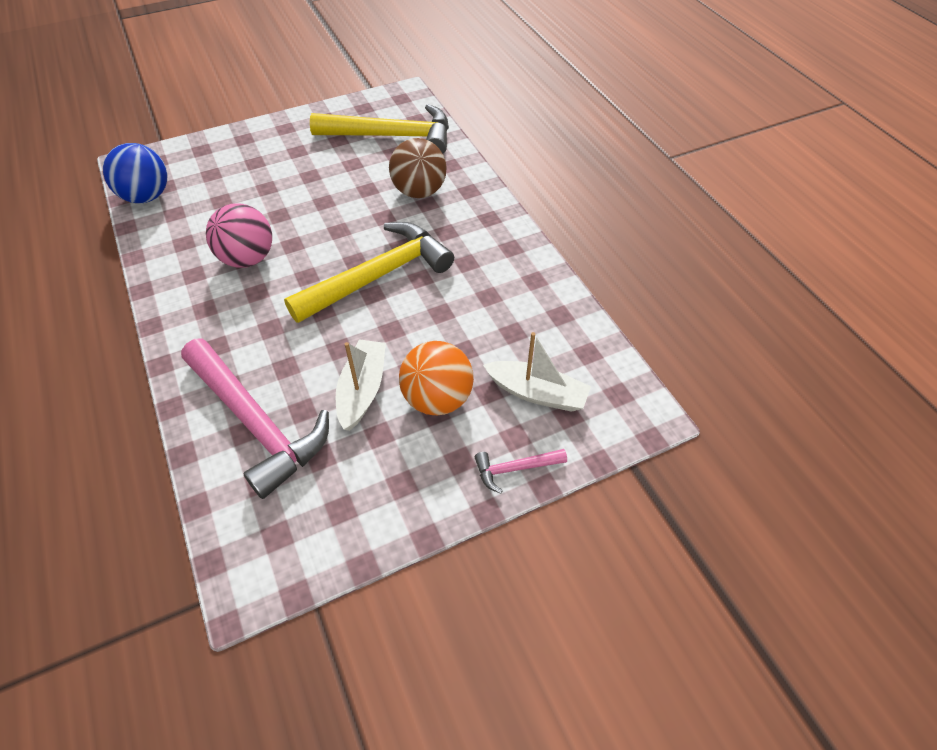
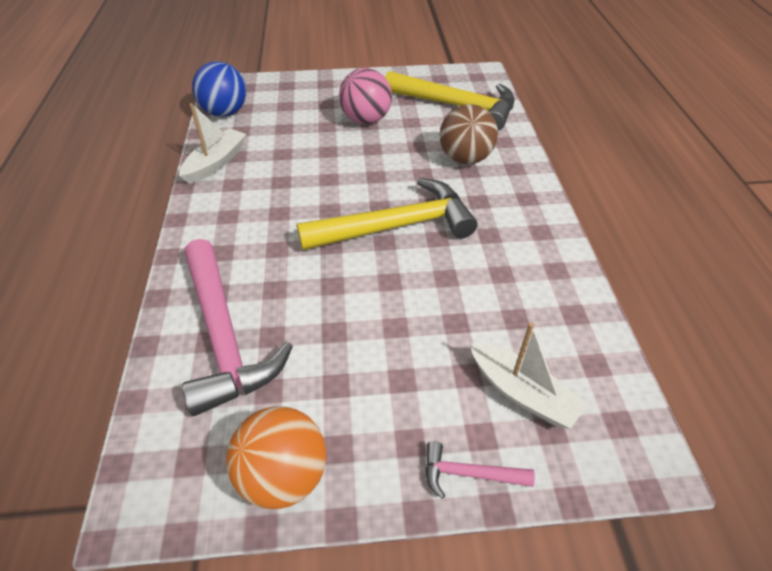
camera: 20 degrees right, 5 degrees down
(248, 258) = (284, 182): pink ball -> pink ball (366, 120)
(362, 390) = (337, 333): white boat -> white boat (216, 163)
(437, 399) = (410, 366): orange ball -> orange ball (284, 475)

